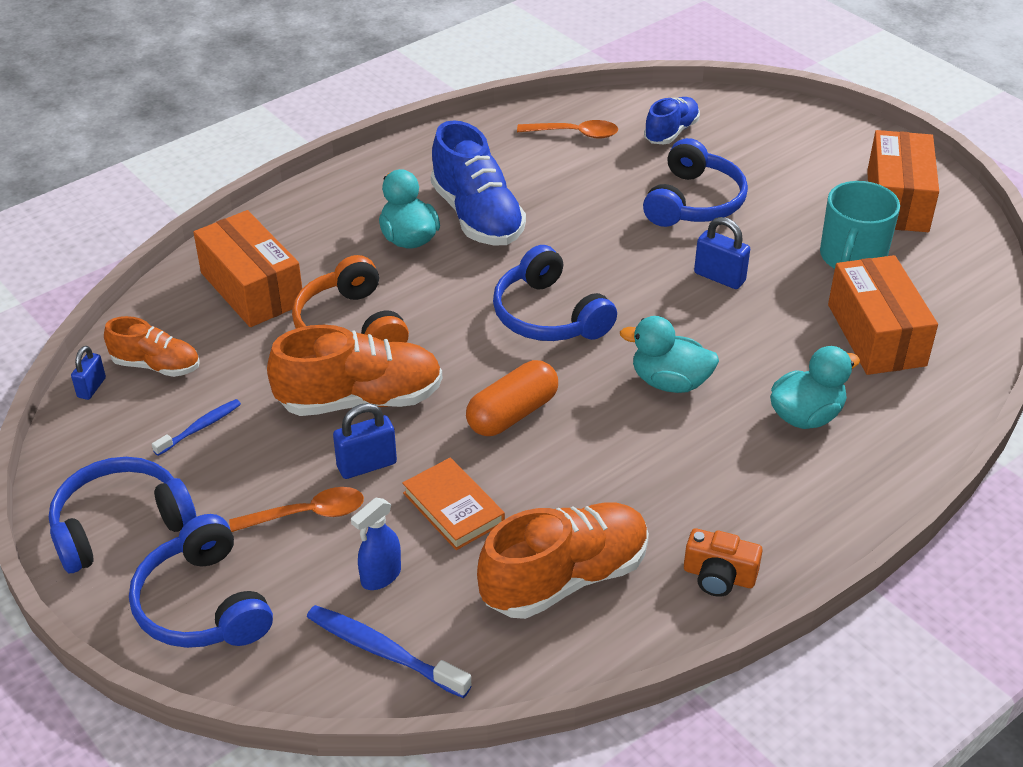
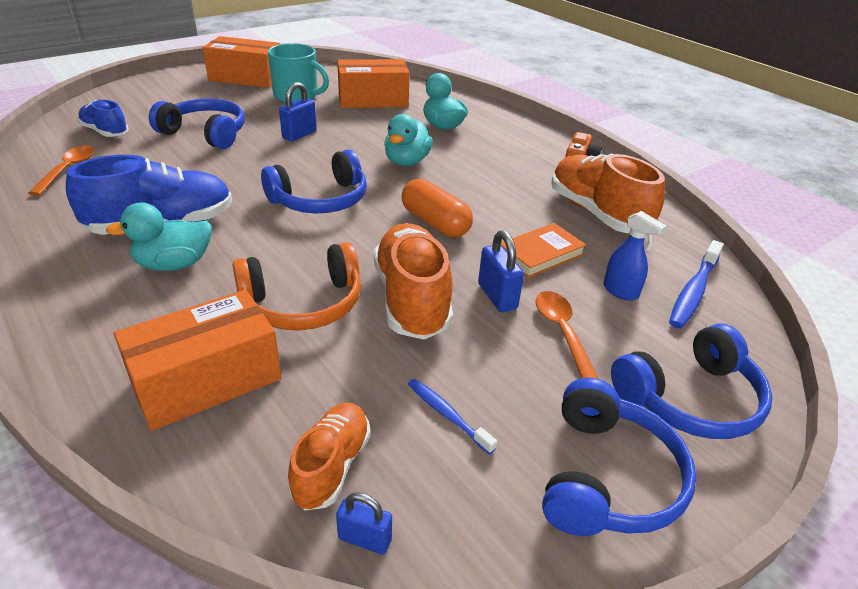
camera: 90 degrees left, 5 degrees down
(120, 525) = (607, 477): blue headphones -> blue headphones turned 135 degrees counterclockwise

